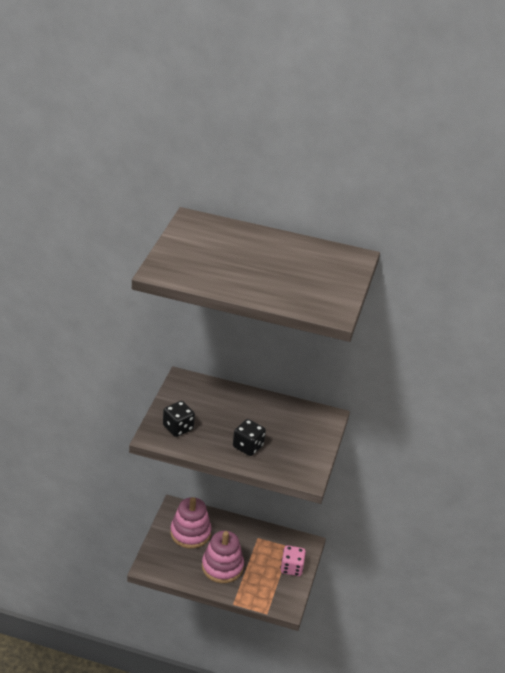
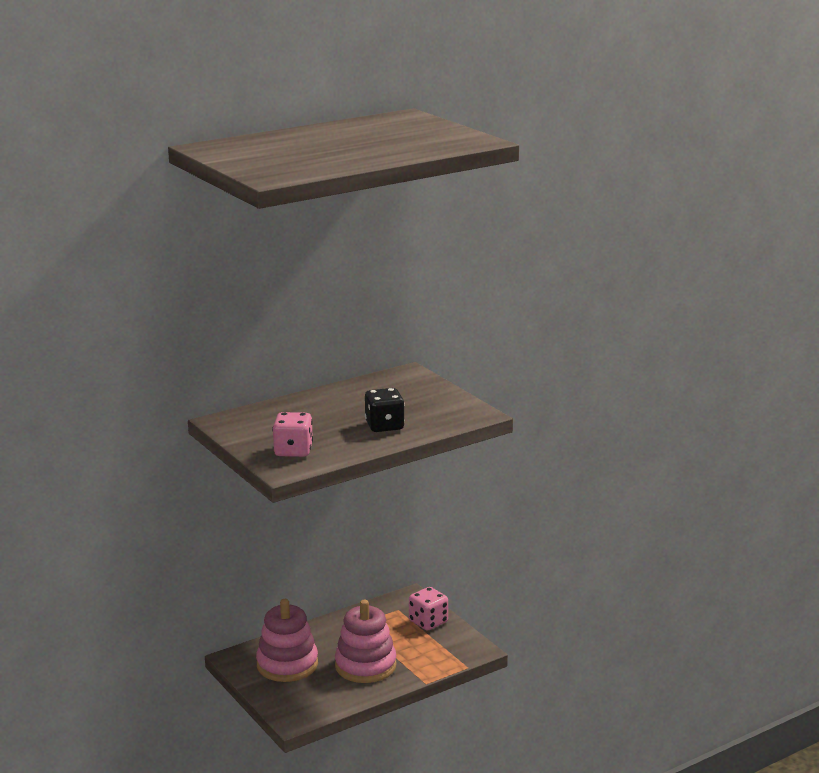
camera: 45 degrees left, 15 degrees down
(178, 428) = (293, 451): black dice -> pink dice

